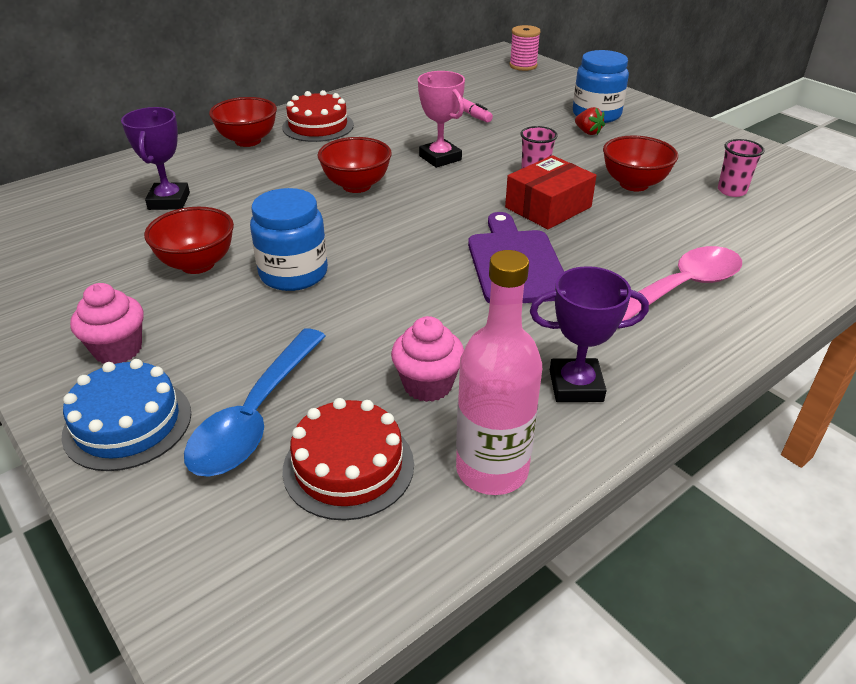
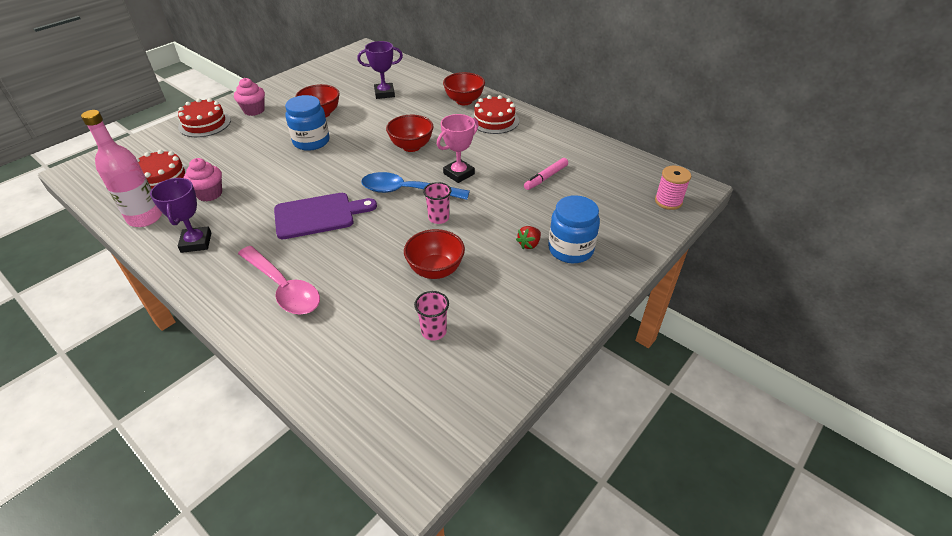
camera: 80 degrees right, 5 degrees up
(127, 423) = (204, 124): blue cake -> red cake
(256, 416) = (200, 151): blue spoon -> blue spoon (407, 191)
(548, 207) = (392, 226): red box -> none

